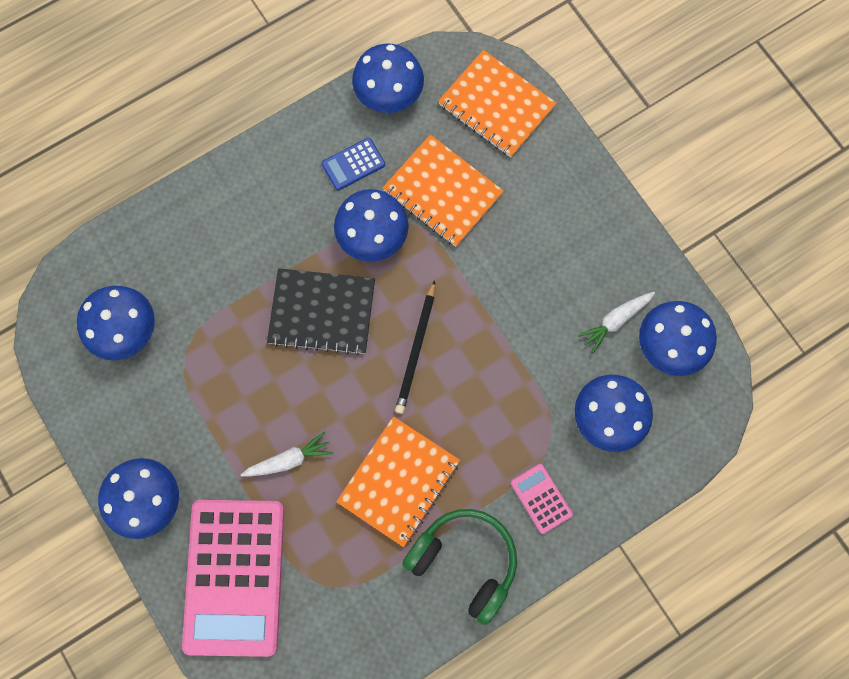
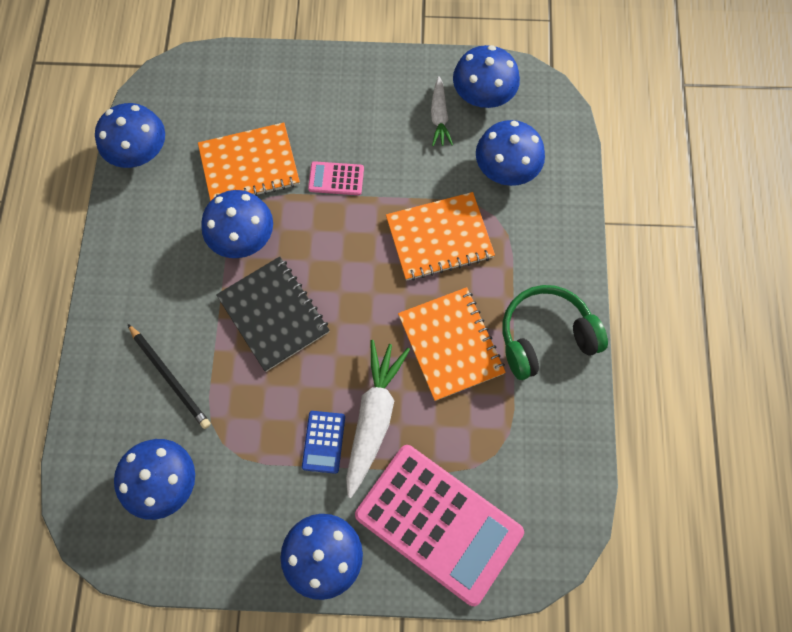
camera: 55 degrees left, 5 degrees down
(289, 459) = (373, 417): white carrot -> white carrot, size x1.74
(322, 312) = (274, 314): black notebook -> black notebook turned 75 degrees counterclockwise
(353, 164) = (173, 213): blue calculator -> blue calculator (323, 442)
(416, 349) = (357, 264): black pencil -> black pencil (170, 377)
(496, 106) = (214, 86): orange notebook -> orange notebook (439, 238)
(541, 498) = (534, 252): pink calculator -> pink calculator (336, 178)

